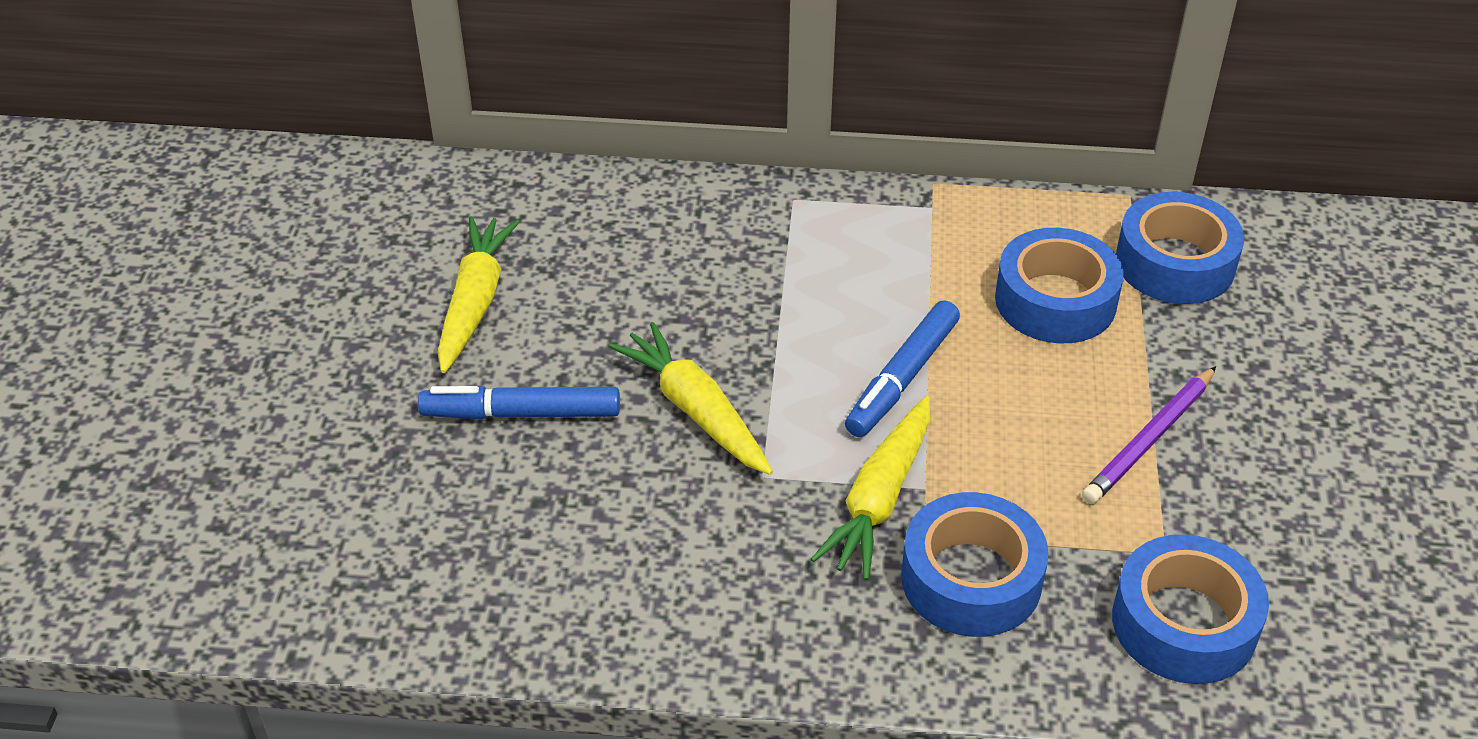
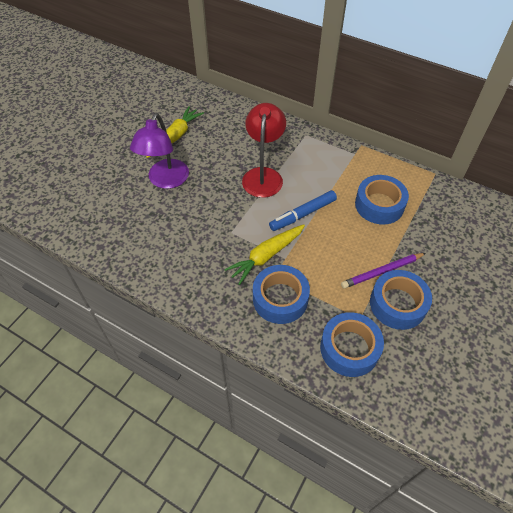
camera: 25 degrees right, 10 degrees up
(521, 413) = (165, 180): blue marker -> purple lamp
(696, 411) = (223, 200): yellow carrot -> none
(754, 322) = (263, 175): none -> red lamp
(1175, 263) = (436, 206): blue tape -> blue tape (397, 304)

